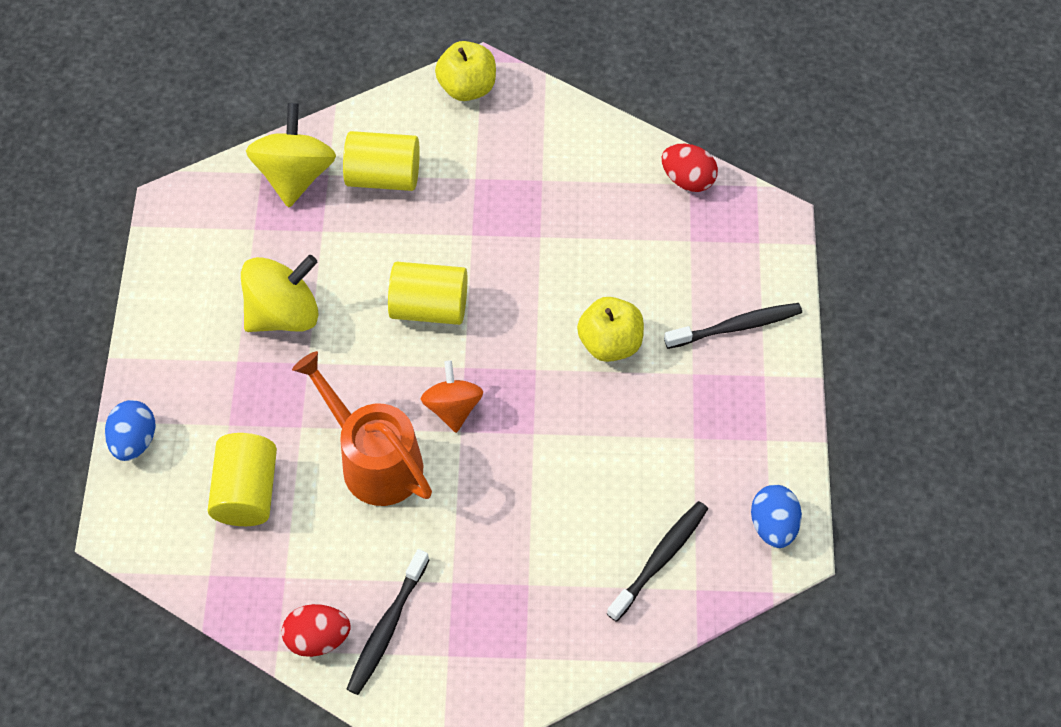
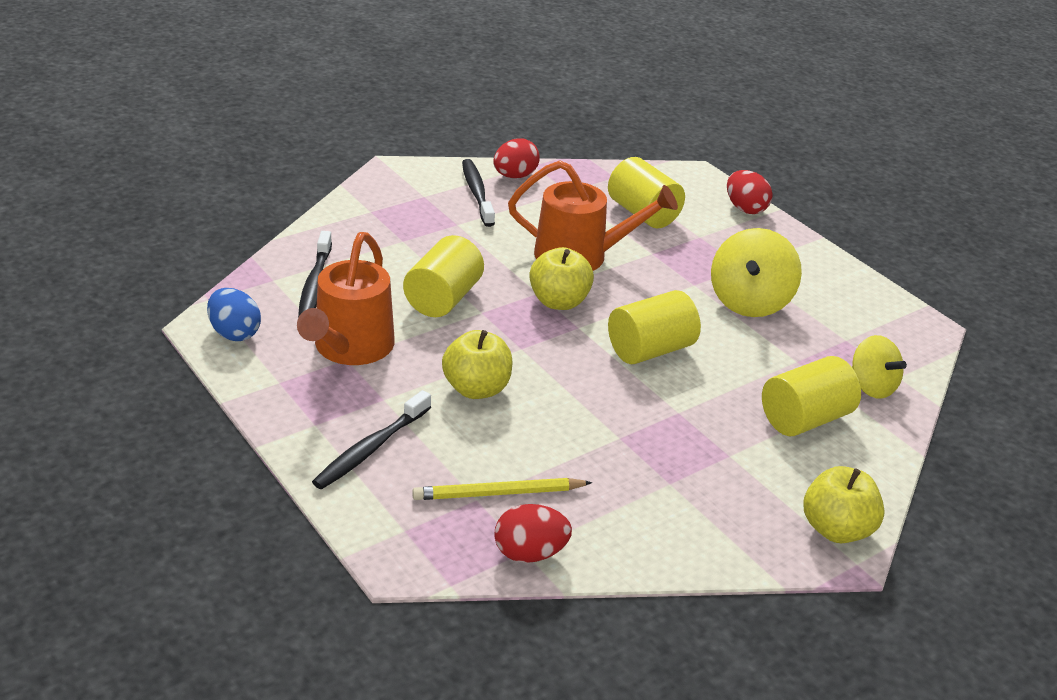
camera: 140 degrees right, 25 degrees down
(134, 441) = (745, 208): blue egg -> red egg
(295, 175) = (871, 386): yellow spinning top -> yellow spinning top, size x0.66
(453, 408) = (559, 302): orange spinning top -> yellow apple
(554, 470) = (443, 299): none -> yellow cylinder
(671, 236) = (499, 493): none -> yellow pencil
(682, 449) = (350, 348): none -> orange watering can

